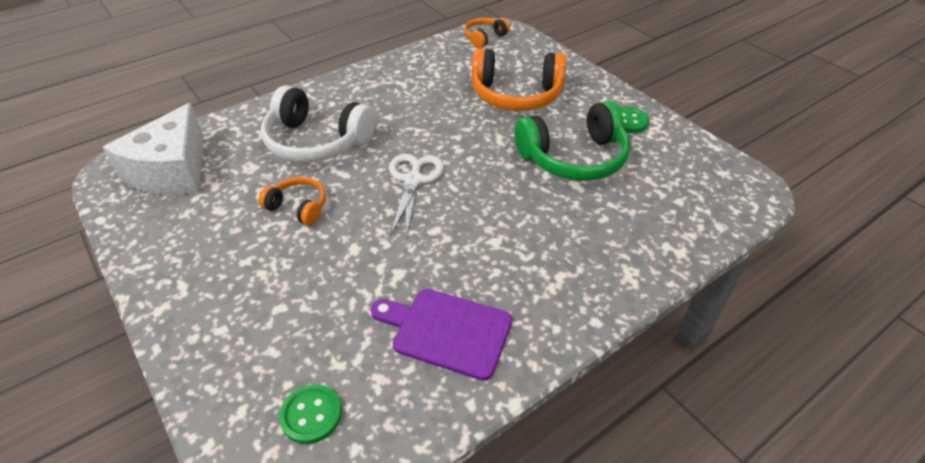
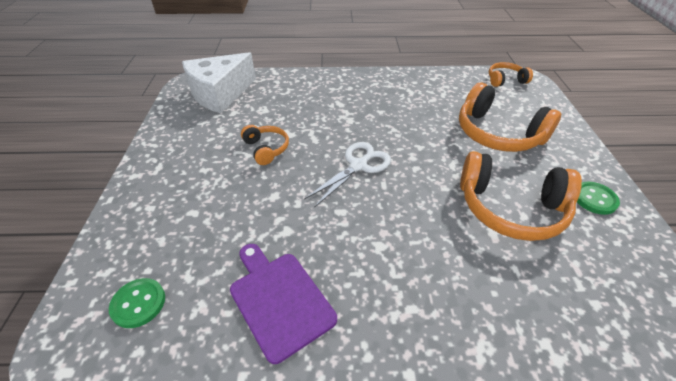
camera: 35 degrees right, 0 degrees up
(316, 142) = (317, 110): white headphones -> none
(574, 158) = (510, 208): green headphones -> orange headphones

